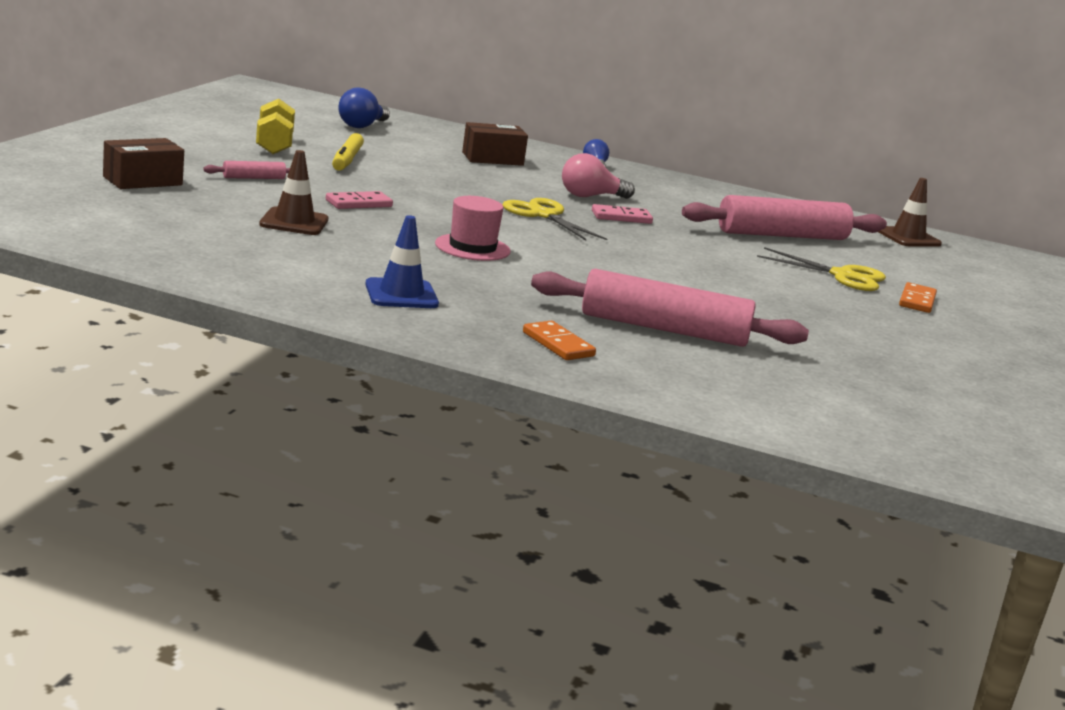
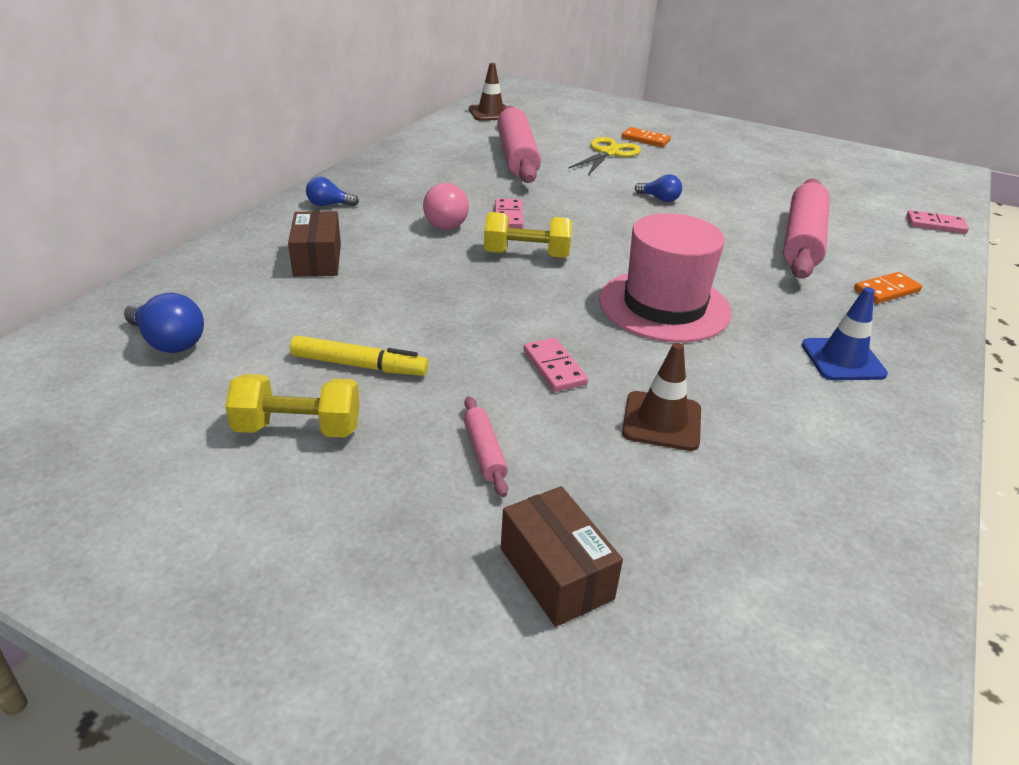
camera: 80 degrees left, 15 degrees up
(472, 247) = (664, 306): pink hat -> pink hat, size x1.69
(543, 215) = (526, 255): yellow scissors -> yellow dumbbell
(723, 280) = (659, 199): none -> blue light bulb
(786, 420) = (935, 225): none -> pink domino

